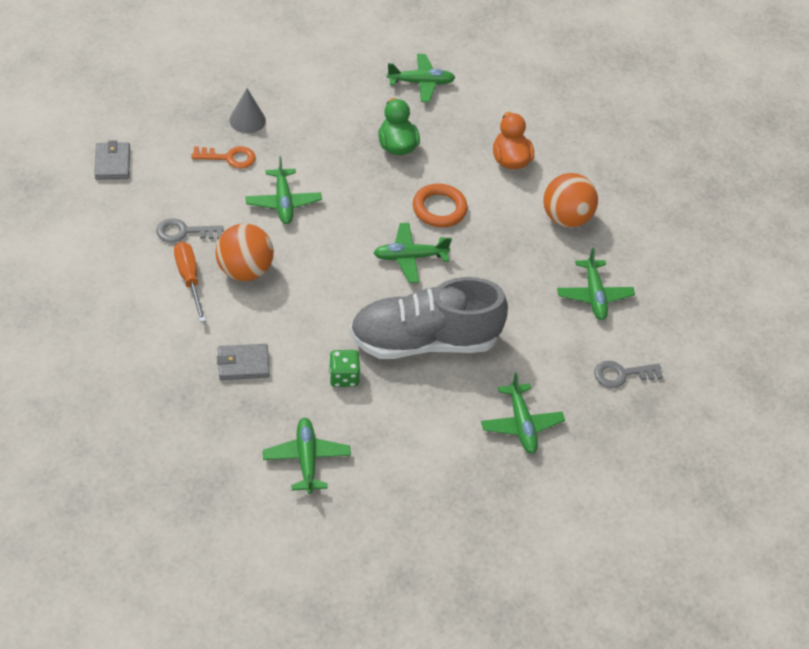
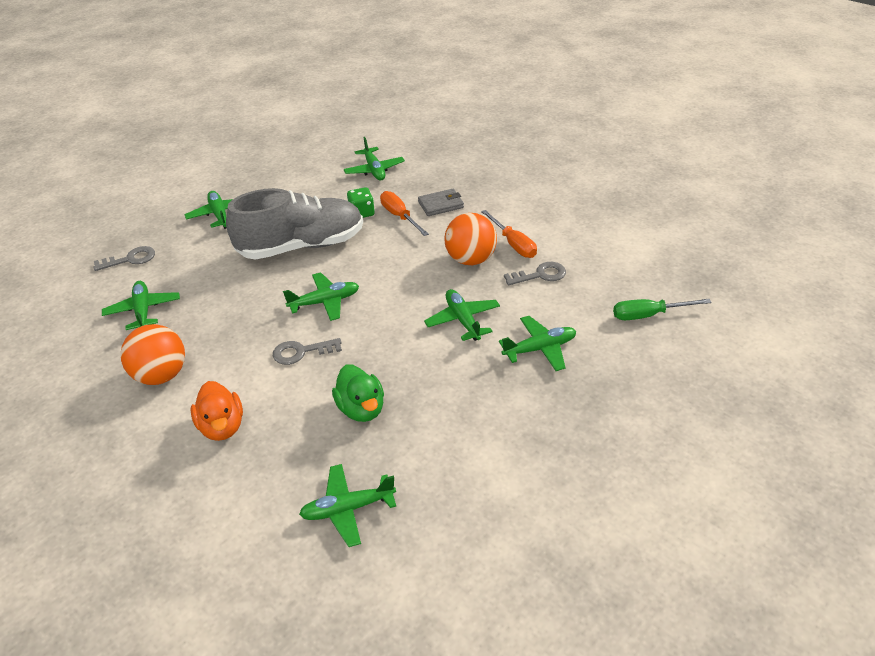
camera: 175 degrees right, 10 degrees down
(112, 163) = (648, 315): grey wallet -> green screwdriver
(229, 158) = (539, 349): orange key -> green plane
(247, 120) = (544, 395): grey cone -> none
(299, 358) = (399, 216): none -> orange screwdriver
(439, 209) = (301, 352): orange ring -> grey key

